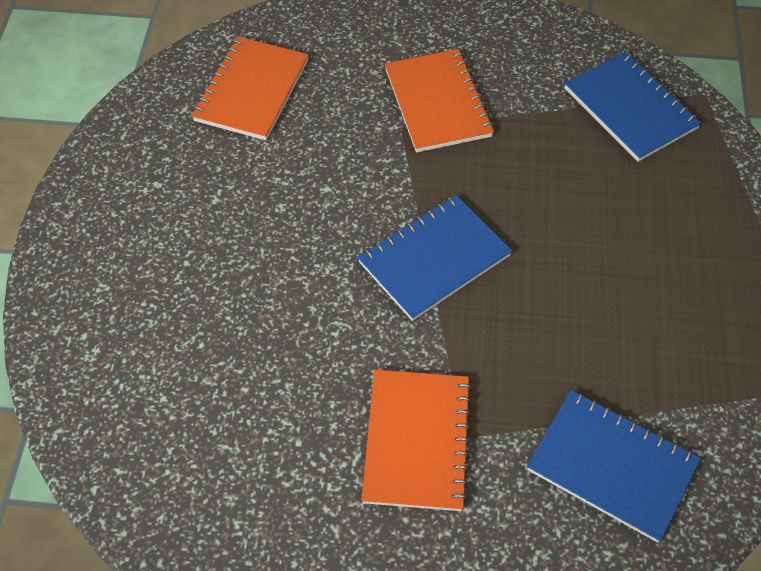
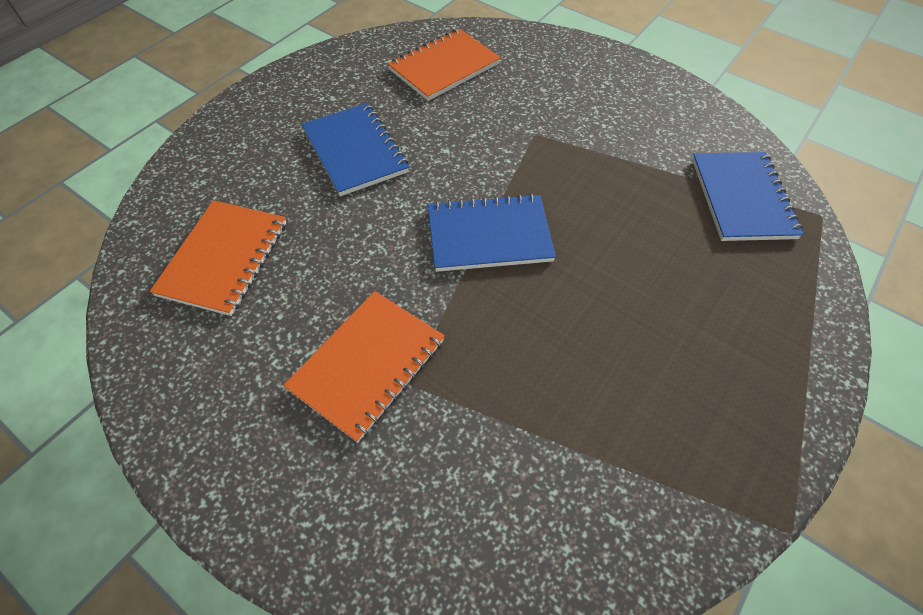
camera: 30 degrees right, 0 degrees up
(438, 103) = (577, 128): orange notebook -> orange notebook (224, 258)
(612, 466) = (518, 482): blue notebook -> blue notebook (355, 151)

